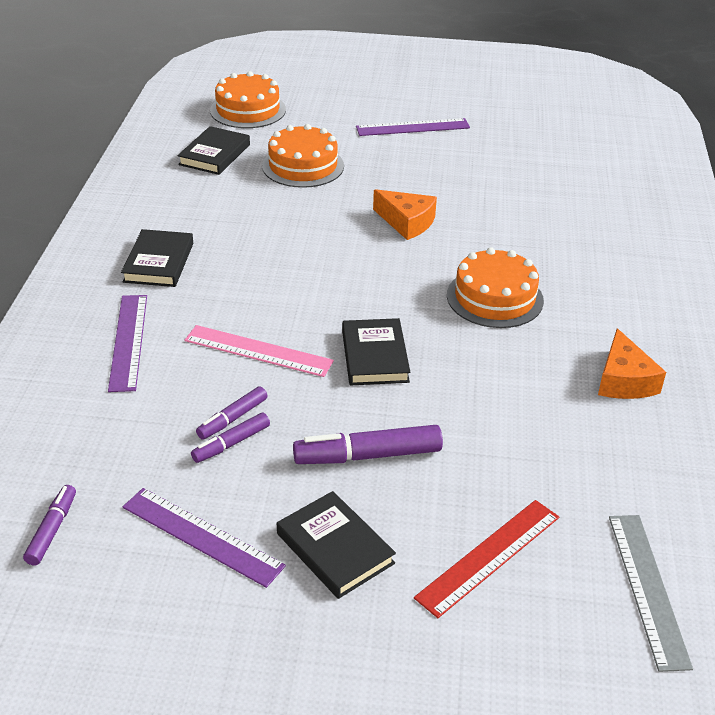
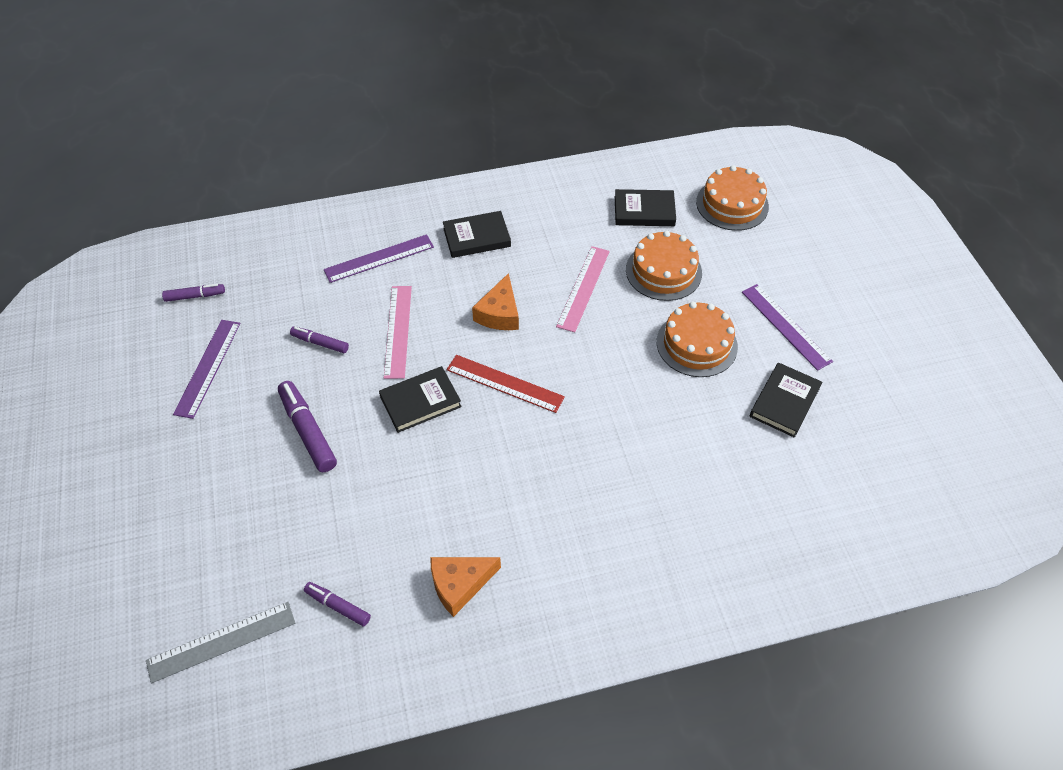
camera: 70 degrees right, 15 degrees up
(231, 443) = (295, 351): purple marker -> purple marker (338, 606)
(289, 214) = (583, 288): none -> pink ruler
(334, 548) = (214, 440): black book -> black book (784, 402)
(407, 222) = (616, 369): orange cheese -> orange cheese (499, 313)
(489, 557) = (228, 531): red ruler -> red ruler (504, 383)
(494, 298) = (535, 462): orange cake -> orange cake (696, 344)

